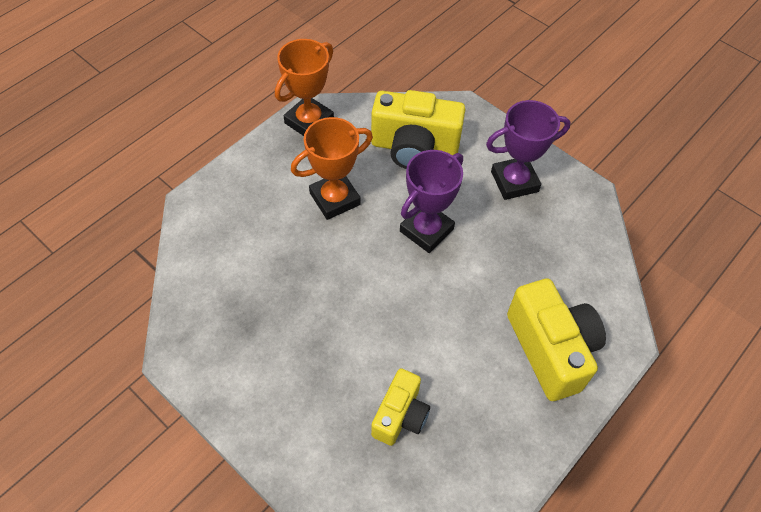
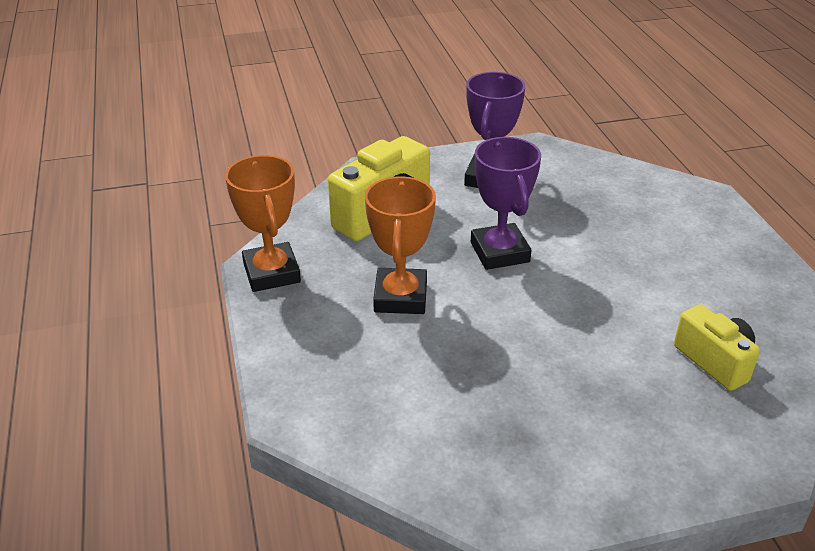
camera: 55 degrees left, 20 degrees down
(550, 349) = (694, 237): yellow camera -> none

